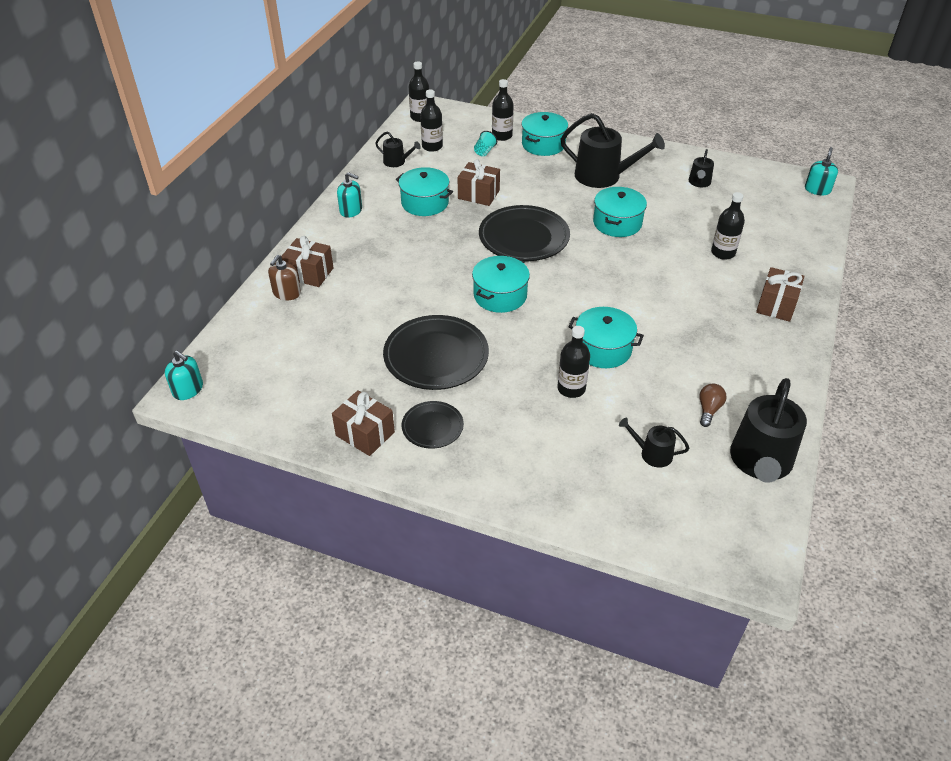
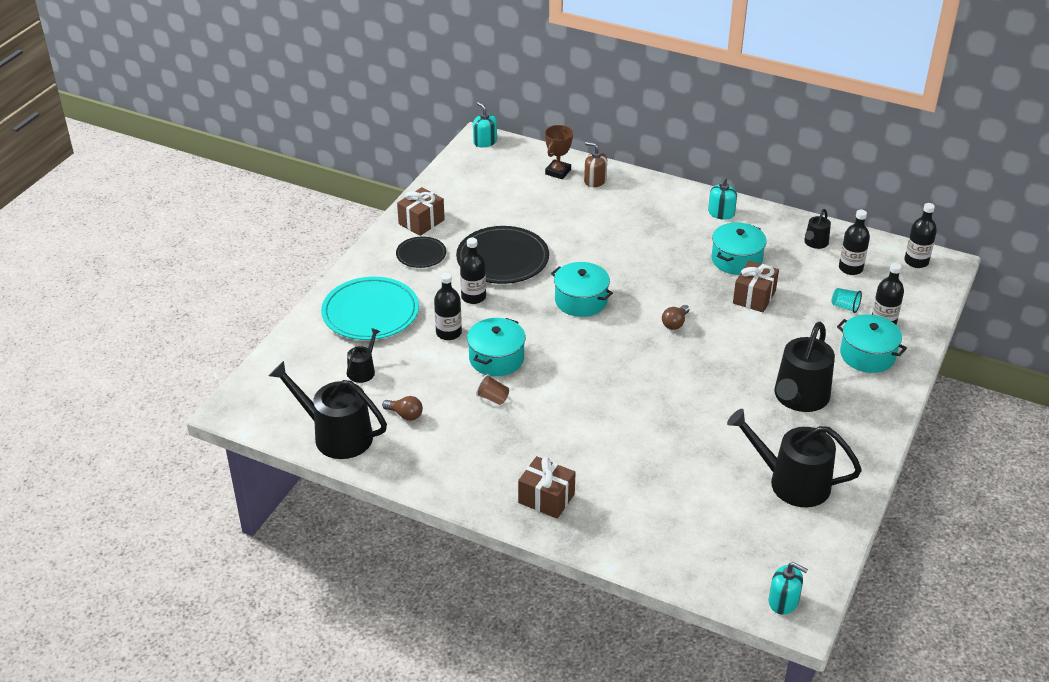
camera: 95 degrees right, 5 degrees down
(188, 389) = (485, 142): turquoise soap dispenser -> turquoise soap dispenser turned 105 degrees clockwise
(265, 322) = (558, 172): none -> brown trophy
(309, 273) = (621, 191): brown gift -> none
(524, 237) = (675, 323): black plate -> brown light bulb
(550, 461) = (370, 312): none -> turquoise plate
(617, 223) = (702, 396): turquoise pot -> none
(662, 347) = (493, 398): none -> brown cup
(699, 182) = (792, 482): black watering can -> black watering can, size x2.01
(723, 253) = (643, 474): black bottle -> black bottle (473, 297)

